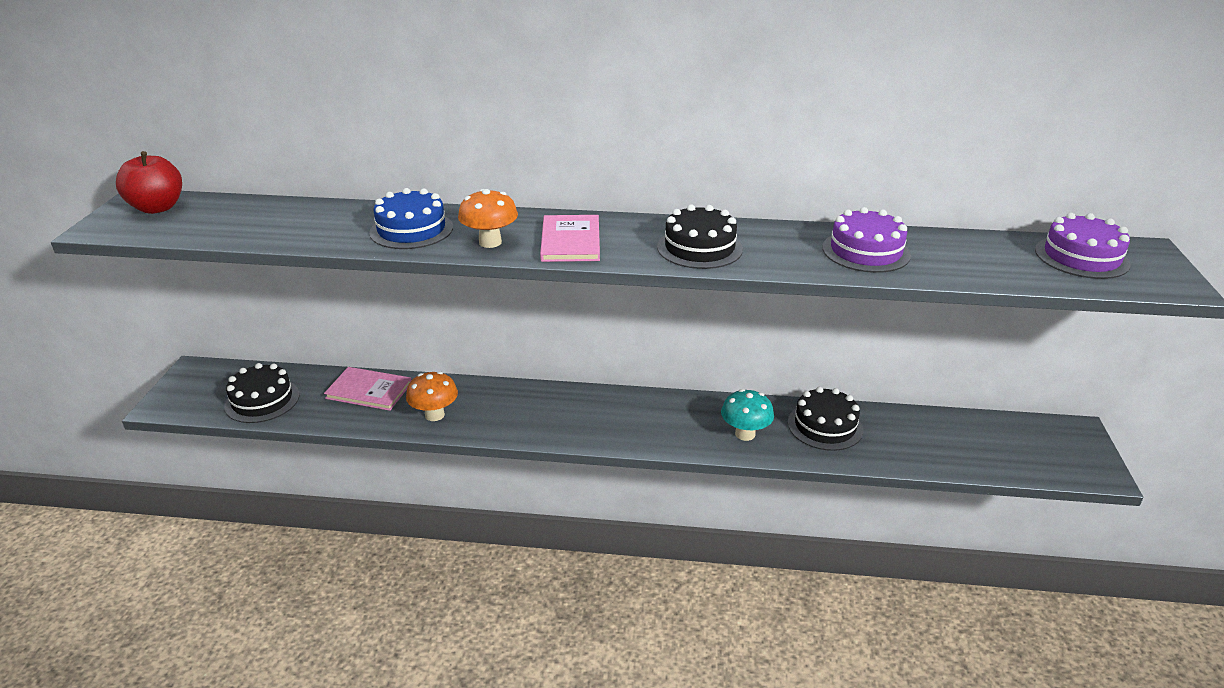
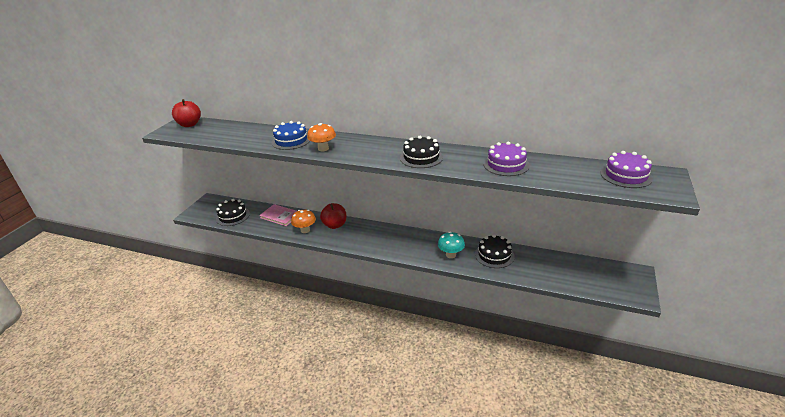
camera: 15 degrees right, 0 degrees up
(494, 398) = (335, 225): none -> red apple
(570, 241) = (360, 150): pink book -> none

